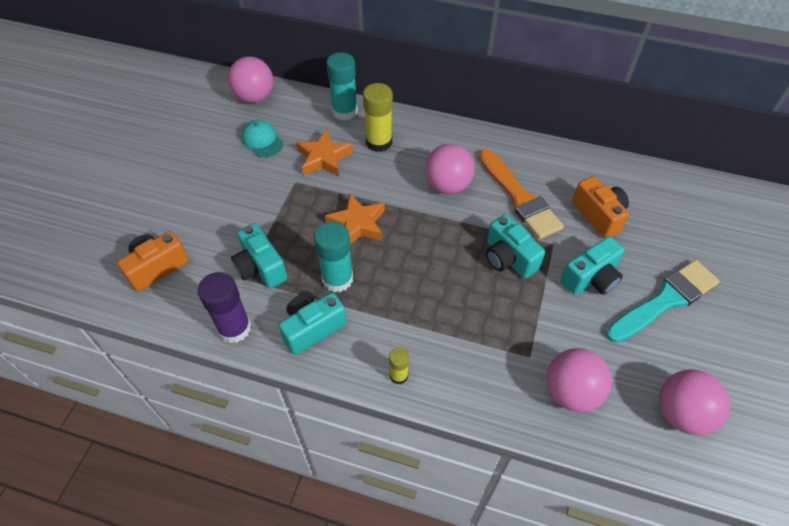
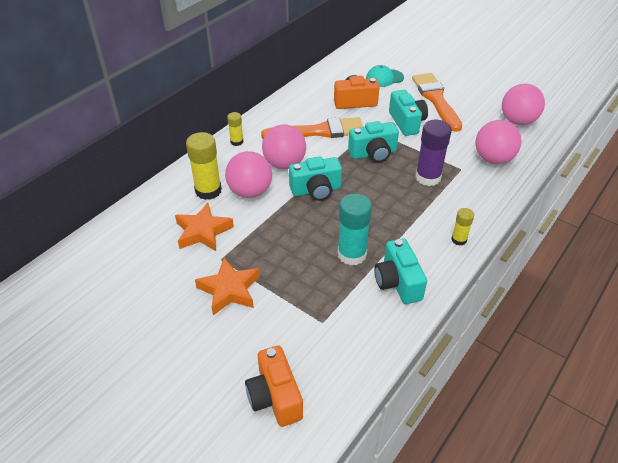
camera: 70 degrees left, 10 degrees down
(234, 328) = (378, 339): purple glue stick -> purple glue stick (428, 177)
(254, 97) = (74, 267): pink ball -> pink ball (250, 192)
(260, 267) = (315, 306): turquoise camera -> turquoise camera (316, 190)
(262, 140) = (146, 273): turquoise cap -> turquoise cap (384, 78)
(345, 111) = (151, 203): turquoise glue stick -> none
(357, 224) = (297, 227): orange star -> orange star (229, 290)
(462, 137) = (236, 142): none -> yellow glue stick
(664, 300) = (436, 99): turquoise brush -> orange brush

